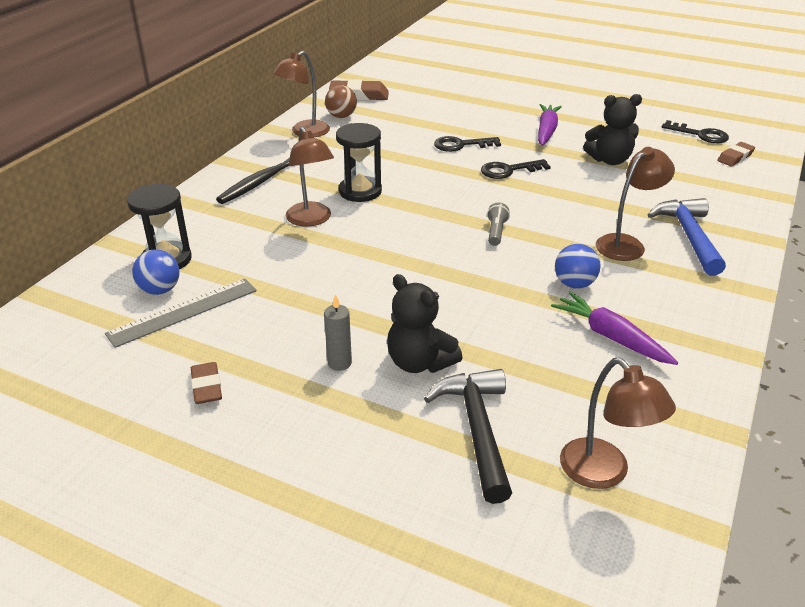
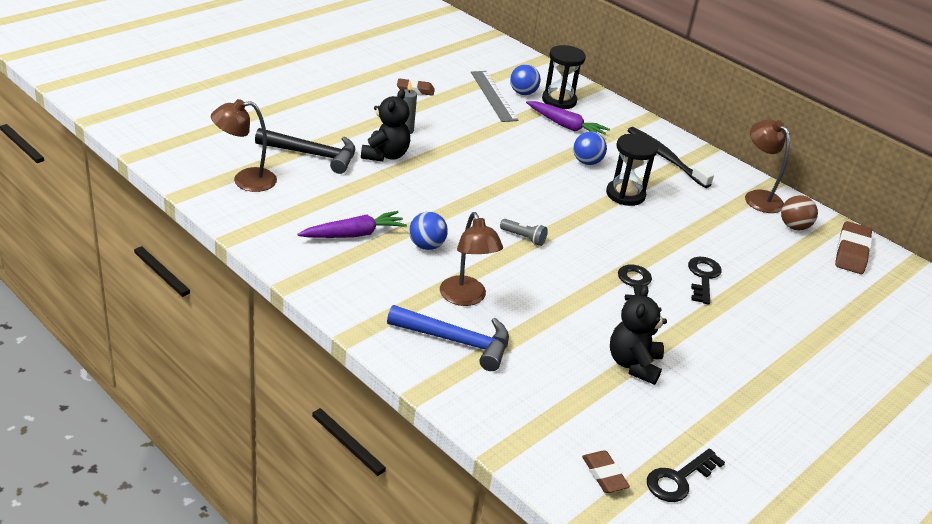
camera: 105 degrees right, 0 degrees up
(311, 220) = (587, 162): brown lamp -> blue ball
(419, 362) = (385, 155): black teddy bear -> black teddy bear turned 135 degrees clockwise
(546, 131) = (724, 349): purple carrot -> purple carrot (566, 126)

